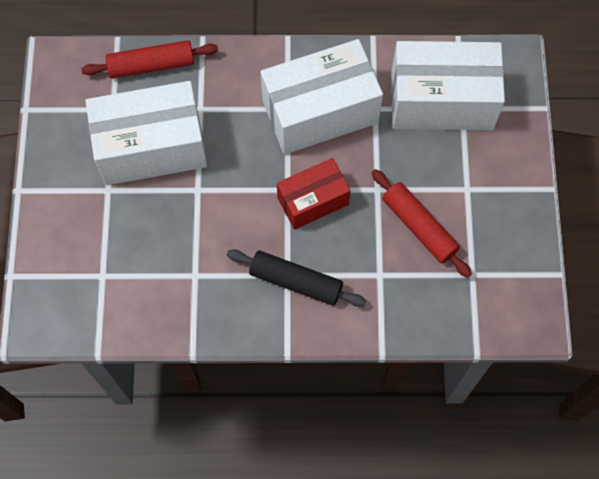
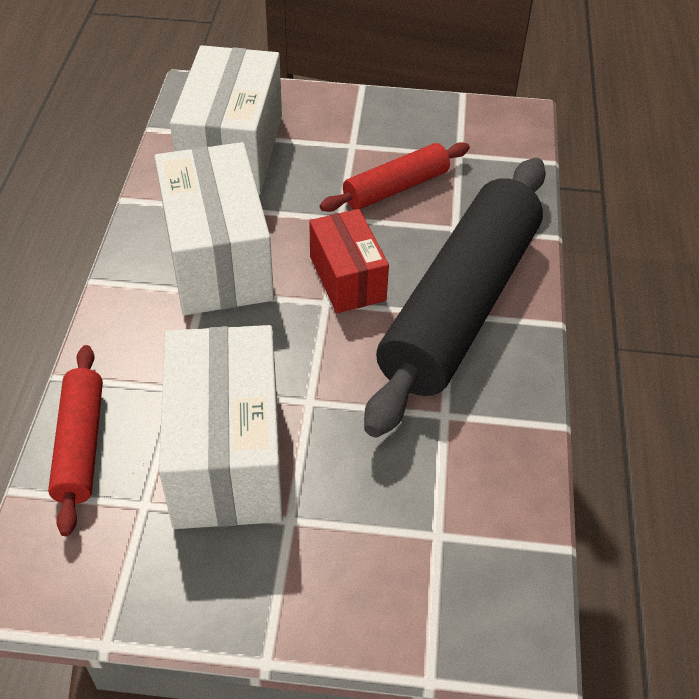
camera: 85 degrees left, 20 degrees down
(296, 281) = (460, 306): black rolling pin -> black rolling pin, size x2.05

